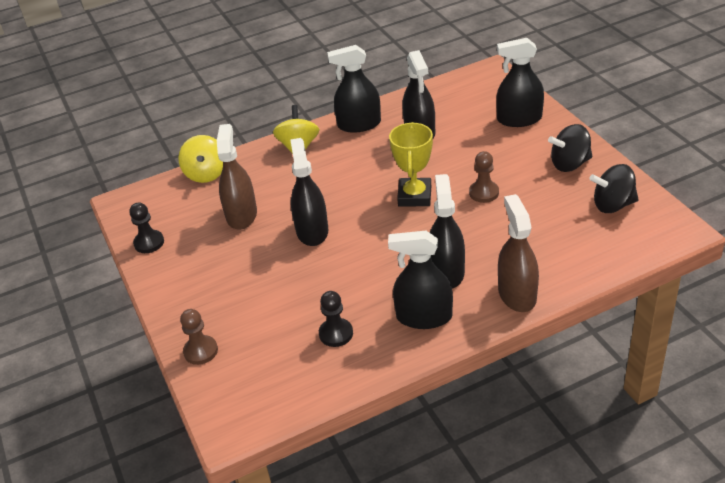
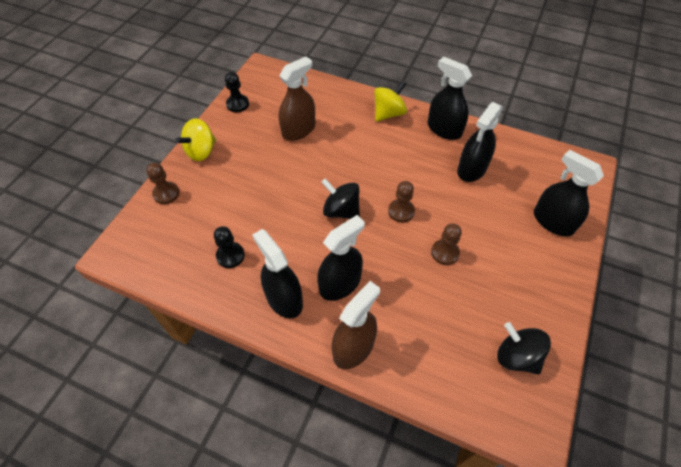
camera: 45 degrees right, 15 degrees up
(206, 174) = (320, 87): yellow spinning top -> yellow spinning top (201, 151)
(312, 231) = (315, 176): black spray bottle -> none
(414, 196) = (401, 211): yellow trophy -> brown pawn
(570, 164) = (535, 292): black spinning top -> black spinning top (341, 211)

